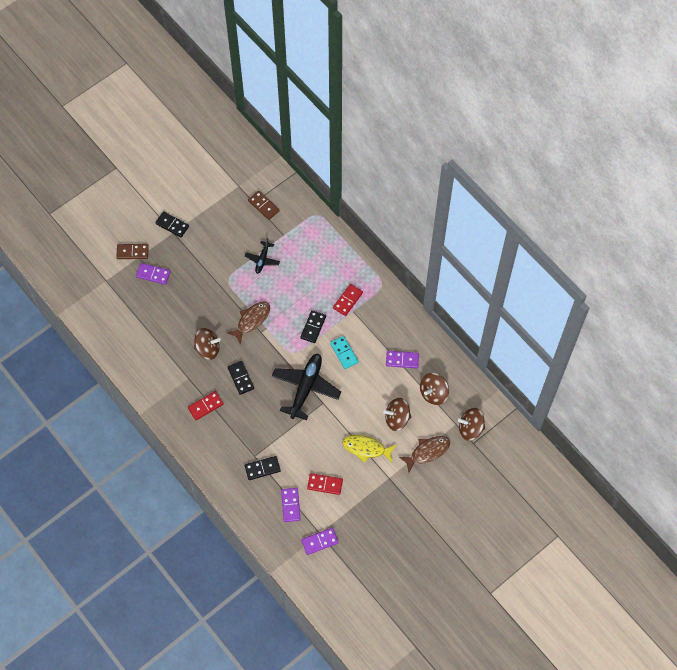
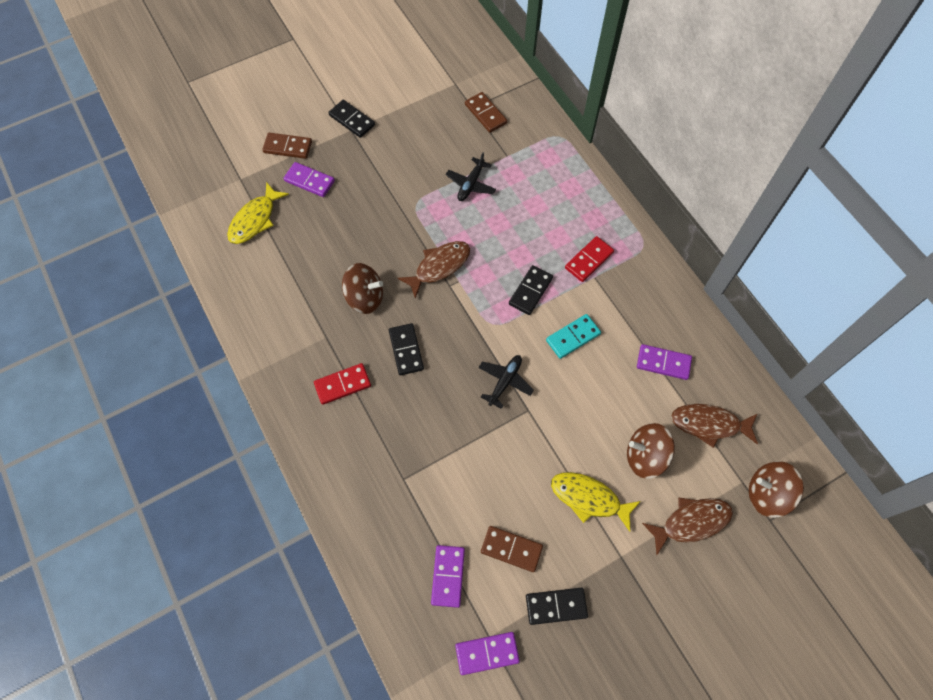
camera: 10 degrees right, 0 degrees up
(123, 308) = (255, 220): none -> yellow fish
(262, 468) = (412, 503): black domino -> black domino (556, 606)
(306, 388) = (505, 381): black plane -> black plane, size x0.52
(325, 484) = (511, 549): red domino -> brown domino
(344, 353) = (573, 337): turquoise domino -> turquoise domino turned 75 degrees clockwise
(433, 393) = (709, 424): brown spinning top -> brown fish

